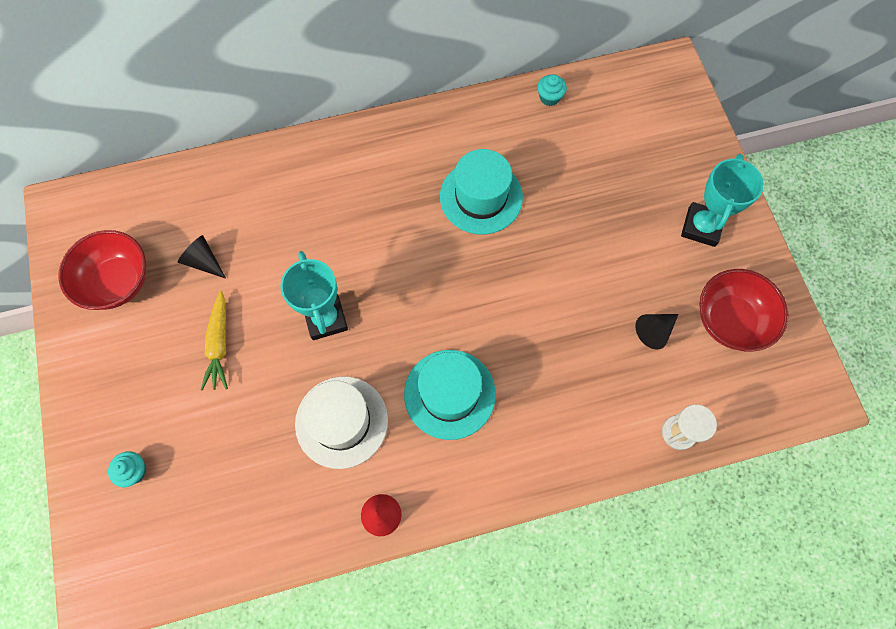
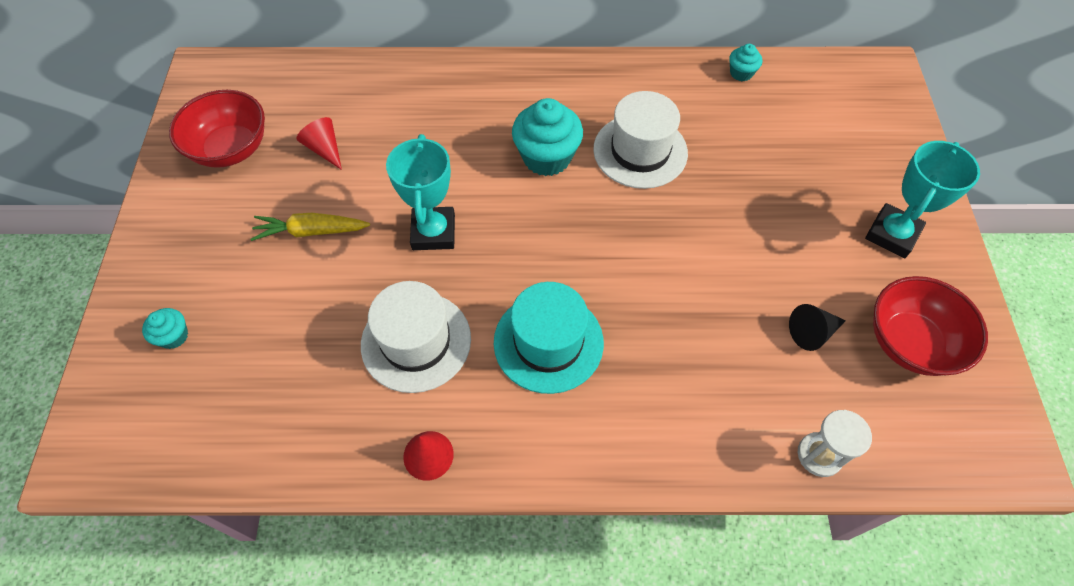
camera: 15 degrees right, 10 degrees down
(203, 261) = (325, 149): black cone -> red cone
(219, 344) = (311, 231): yellow carrot -> yellow carrot turned 75 degrees clockwise
(402, 222) = (547, 157): none -> turquoise cupcake
(481, 197) = (640, 151): turquoise hat -> white hat

